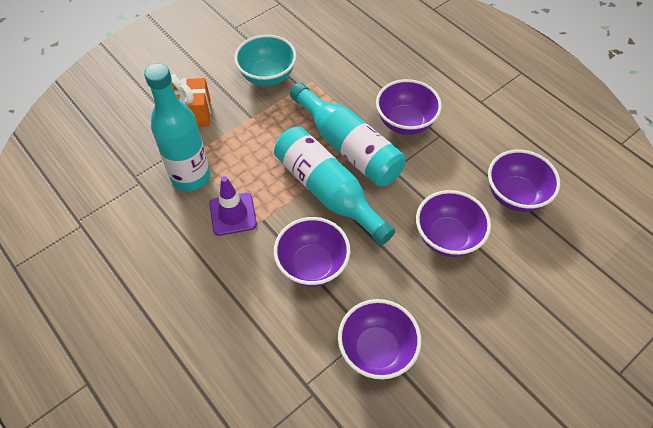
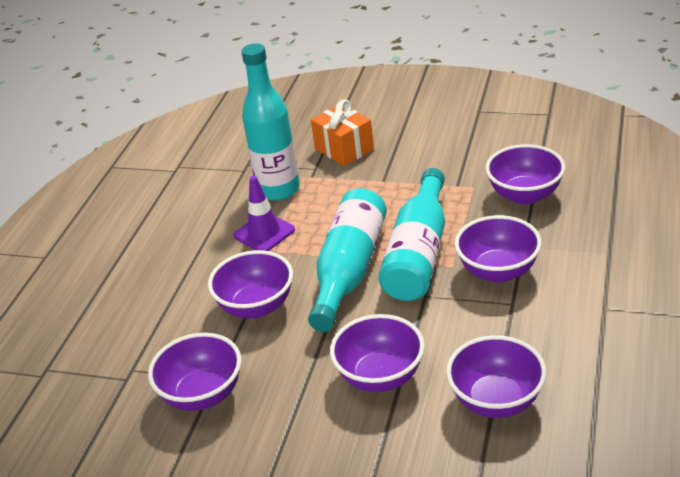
camera: 60 degrees right, 20 degrees down
(267, 76) = (443, 161): turquoise bowl -> none
(347, 65) = (525, 195): none -> purple bowl

